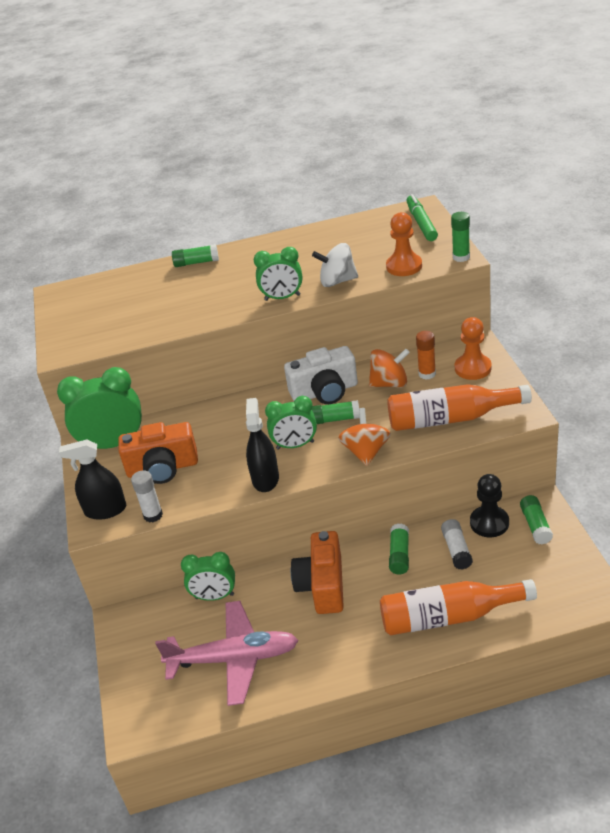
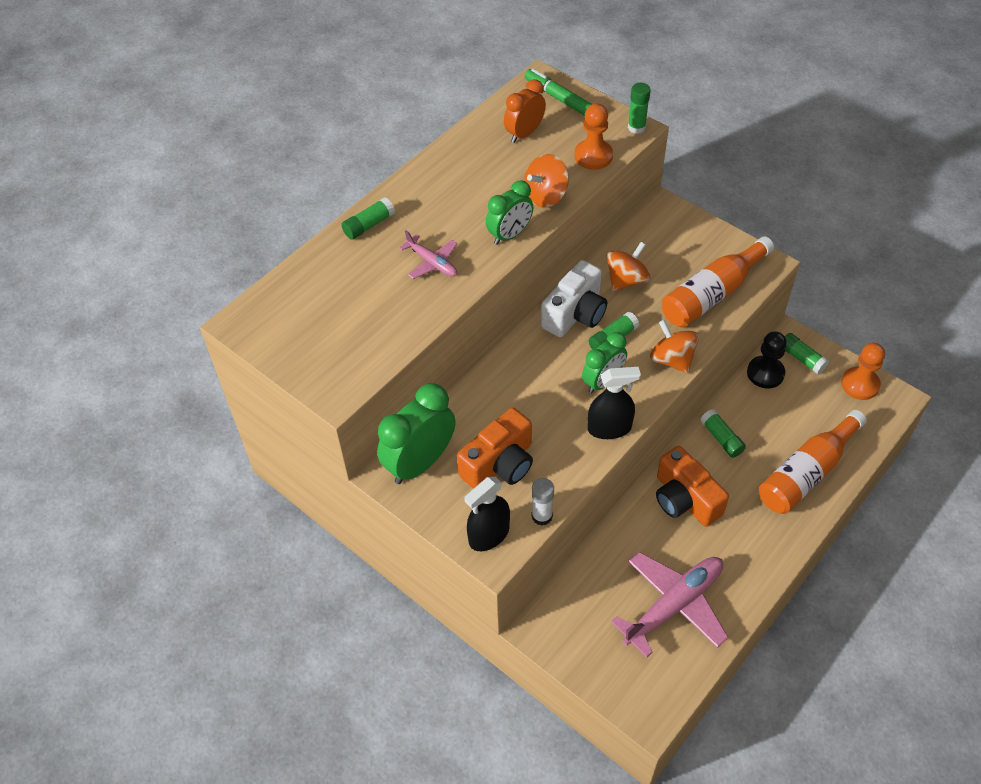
camera: 40 degrees left, 15 degrees up
(210, 297) = (432, 262): none -> pink plane
(214, 596) = (602, 560): green clock -> none
(265, 479) = (609, 428): black spray bottle -> black spray bottle turned 120 degrees clockwise
(337, 281) = (546, 196): white spinning top -> orange spinning top
(368, 238) = (524, 133): none -> orange clock
(427, 374) = (650, 256): orange glue stick -> none
(456, 550) = (761, 410): white glue stick -> none
(473, 368) = (684, 234): orange pawn -> orange pawn (860, 384)

